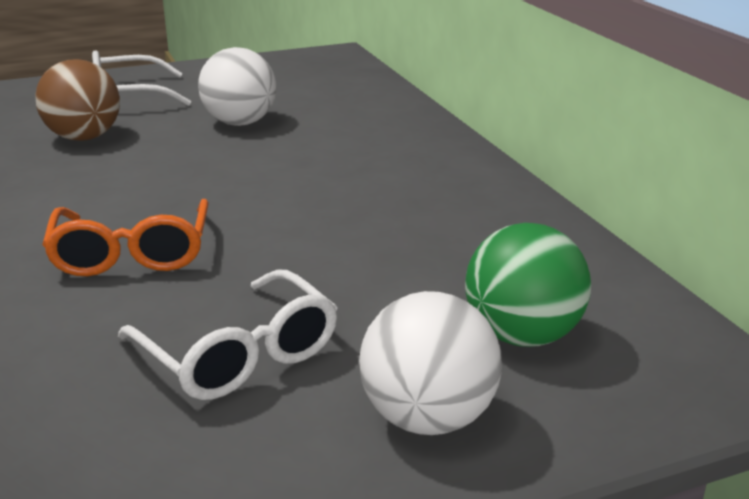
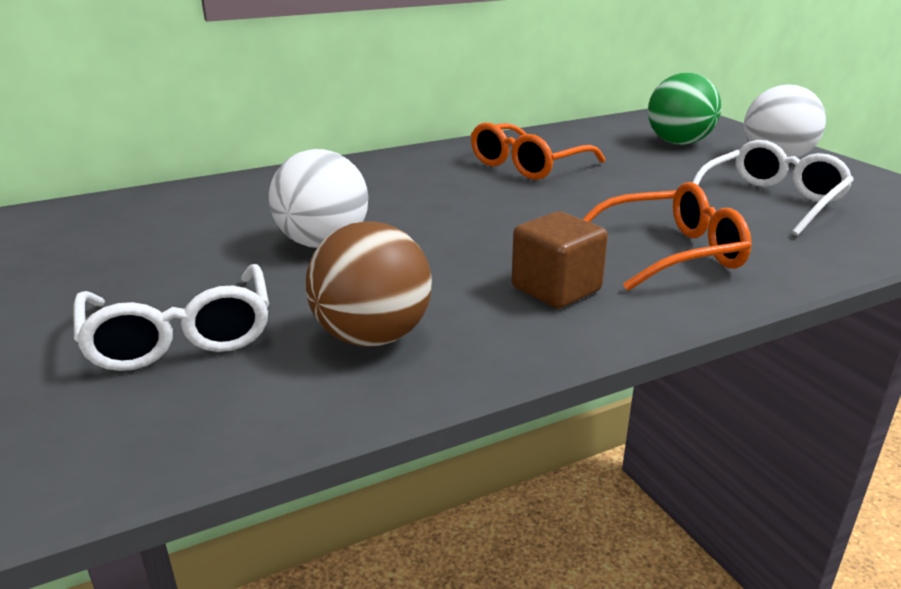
camera: 95 degrees left, 0 degrees up
(102, 195) = (556, 289): none -> brown cube
(419, 210) = (528, 165): none -> orange glasses

